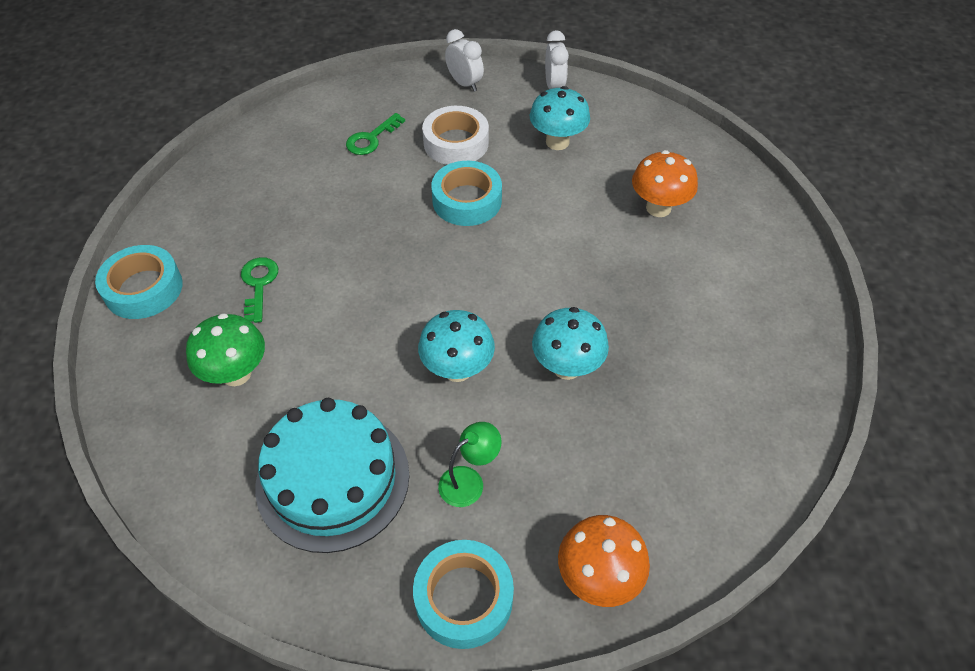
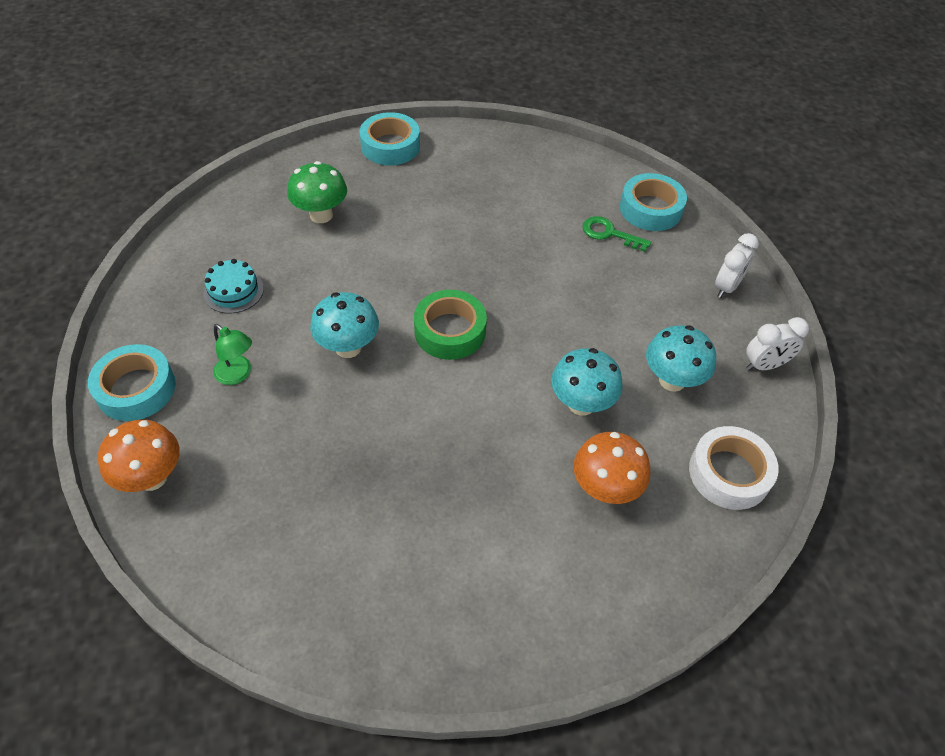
camera: 75 degrees right, 0 degrees up
(258, 284) = (410, 205): green key -> none
(333, 479) = (234, 291): turquoise cake -> turquoise cake, size x0.50
(456, 143) = (631, 296): white tape -> white tape (729, 473)
(459, 280) = (450, 331): none -> green tape
(467, 200) = (553, 319): turquoise tape -> turquoise tape (650, 209)
(567, 367) = (365, 428): turquoise mushroom -> turquoise mushroom (581, 404)

